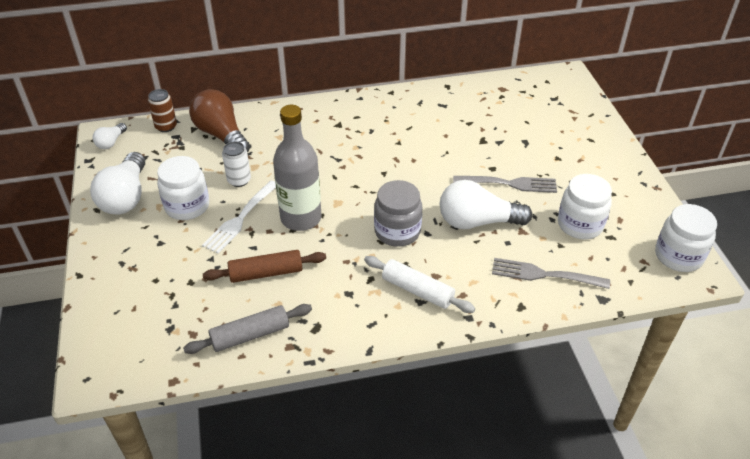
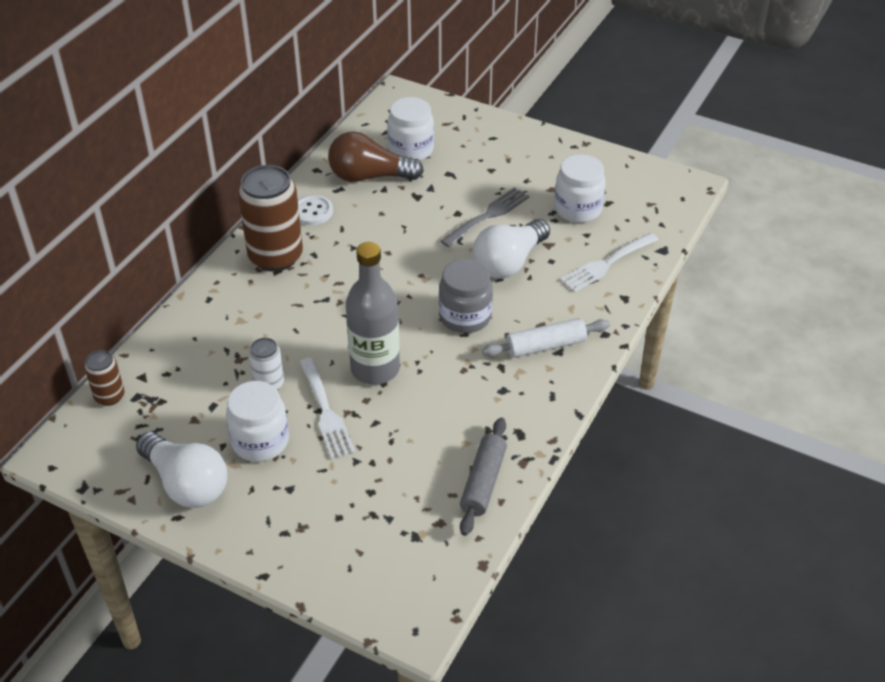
camera: 50 degrees left, 0 degrees up
(111, 142) = (77, 454): white light bulb -> none
(221, 135) = (181, 360): brown light bulb -> brown light bulb (369, 176)
(266, 273) = (419, 431): brown rolling pin -> none
(349, 117) = (275, 256): none -> brown can
(407, 107) = (312, 211): none -> white button
(544, 274) = (607, 264): grey fork -> white fork
(678, 256) = (664, 183): white jar -> white jar (411, 150)

